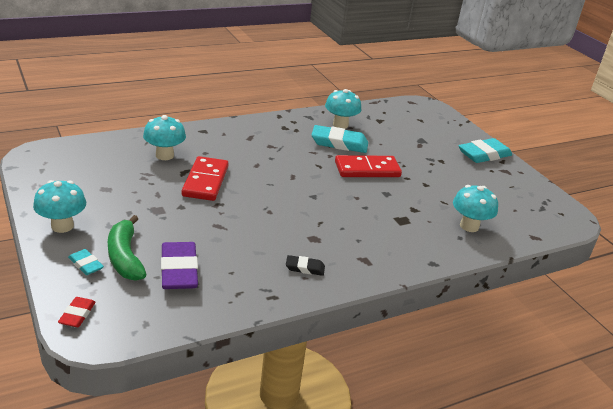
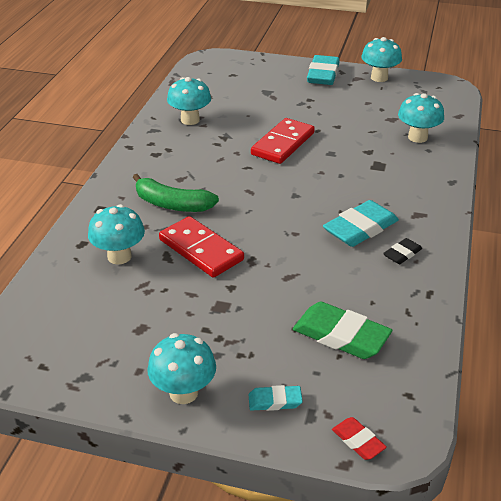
camera: 45 degrees left, 5 degrees up
(125, 257) = (286, 365): green banana -> green banana (172, 204)
(179, 270) = (341, 335): purple eraser -> green eraser
(339, 143) = (222, 137): turquoise eraser -> turquoise eraser (360, 228)
(523, 180) = (379, 78): none -> turquoise mushroom

